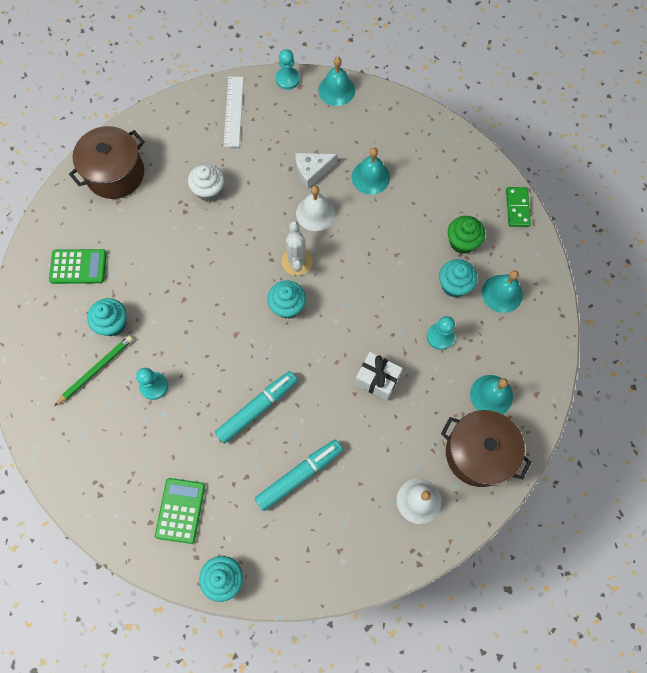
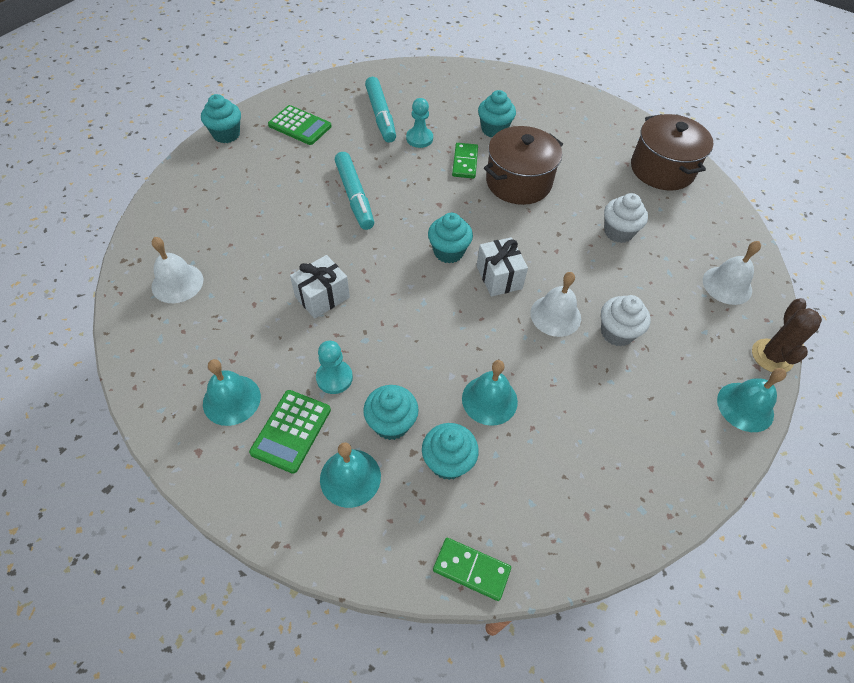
camera: 110 degrees right, 15 degrees down
(78, 267) = (563, 123): green calculator -> green calculator (291, 431)
(96, 370) = (455, 110): green pencil -> none
(172, 333) = (465, 162): none -> green domino
(233, 111) = (727, 285): white ruler -> white bell
(287, 79) = (772, 356): turquoise pawn -> brown cactus
(297, 261) = (499, 277): white cactus -> white gift
(299, 475) = (271, 204): turquoise marker -> turquoise marker (380, 116)
(312, 171) = (617, 333): white cheese -> white cupcake
(370, 177) = (589, 393): turquoise bell -> turquoise bell (489, 400)
(462, 242) = (448, 462): green cupcake -> turquoise cupcake
(478, 453) = (180, 356): brown pot -> brown pot (518, 182)

